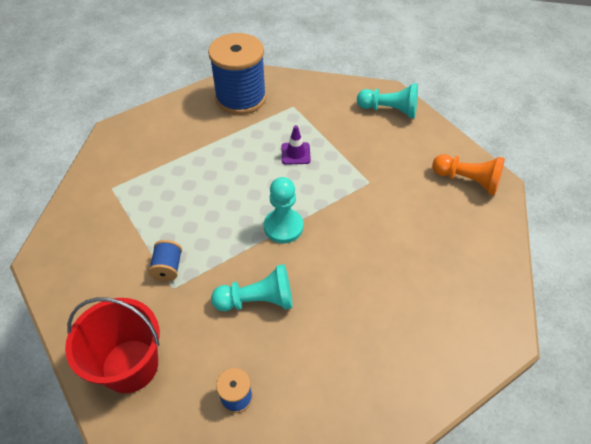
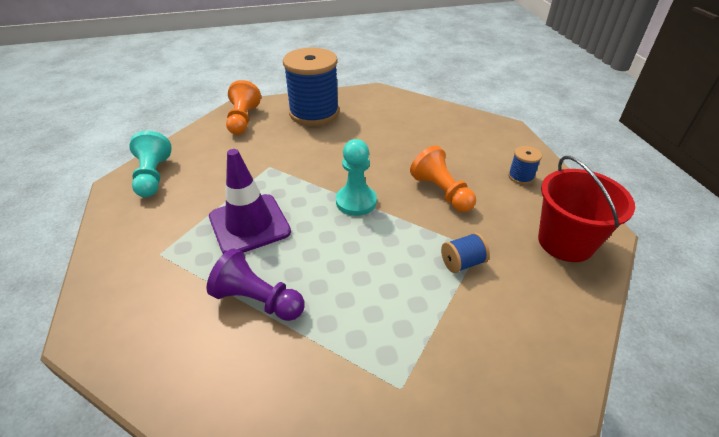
camera: 115 degrees left, 10 degrees down
(219, 143) = (258, 300): none -> purple pawn
(241, 98) = (149, 317): blue spool -> blue spool (314, 113)
(257, 300) = (441, 192): turquoise pawn -> orange pawn
(295, 153) = (249, 224): purple traffic cone -> purple traffic cone, size x1.97

